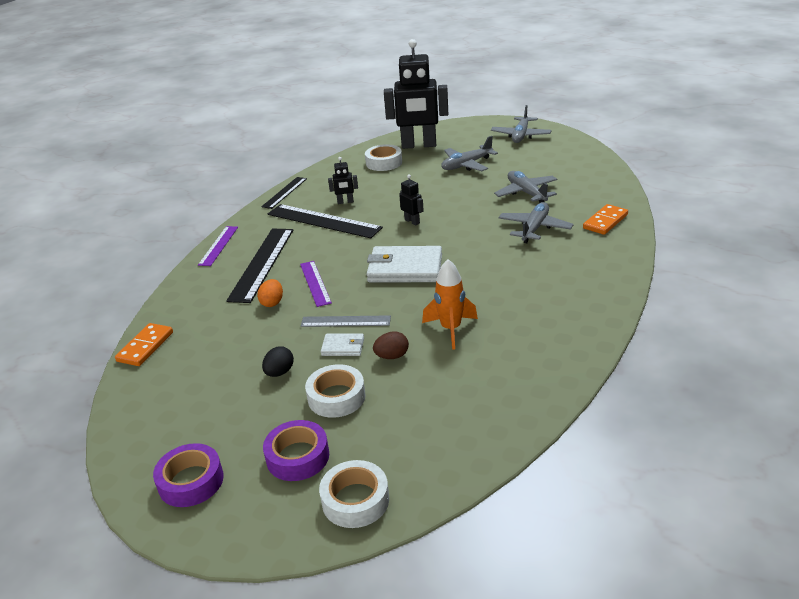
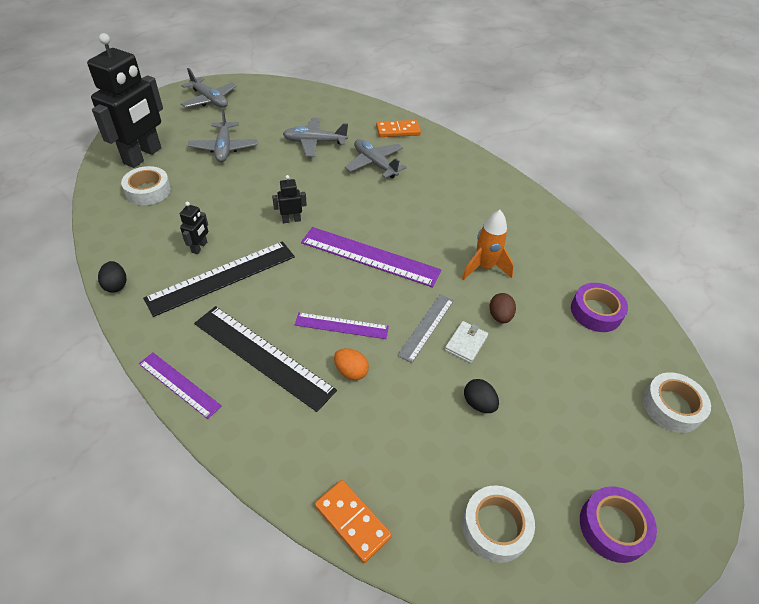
camera: 70 degrees left, 15 degrees up
(284, 192) = (116, 285): black ruler -> black egg
(297, 457) = (607, 428): purple tape -> purple tape (596, 312)
(336, 397) = (538, 373): white tape -> white tape (495, 526)
(405, 268) = (370, 256): white wallet -> purple ruler
(605, 221) = (398, 131): orange domino -> orange domino turned 75 degrees counterclockwise

